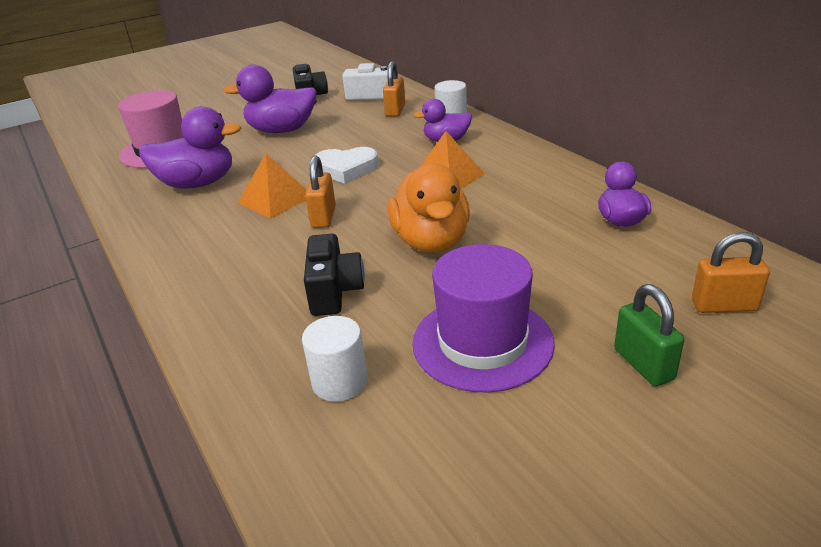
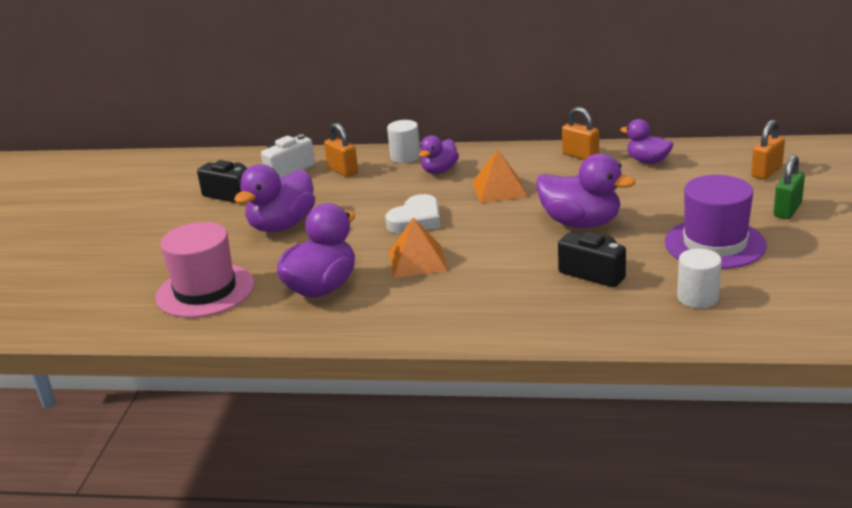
camera: 50 degrees left, 5 degrees down
(323, 217) = (482, 249): orange padlock -> orange padlock (580, 155)
(431, 241) = (581, 223): orange duck -> purple duck
(643, 364) = (787, 210): green padlock -> green padlock turned 75 degrees counterclockwise

